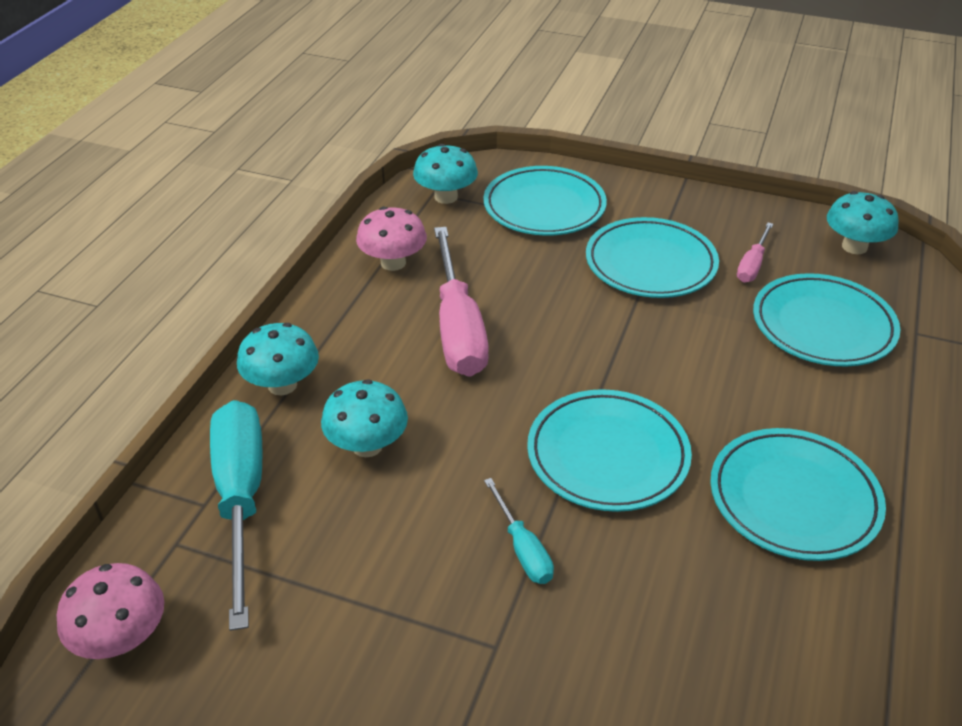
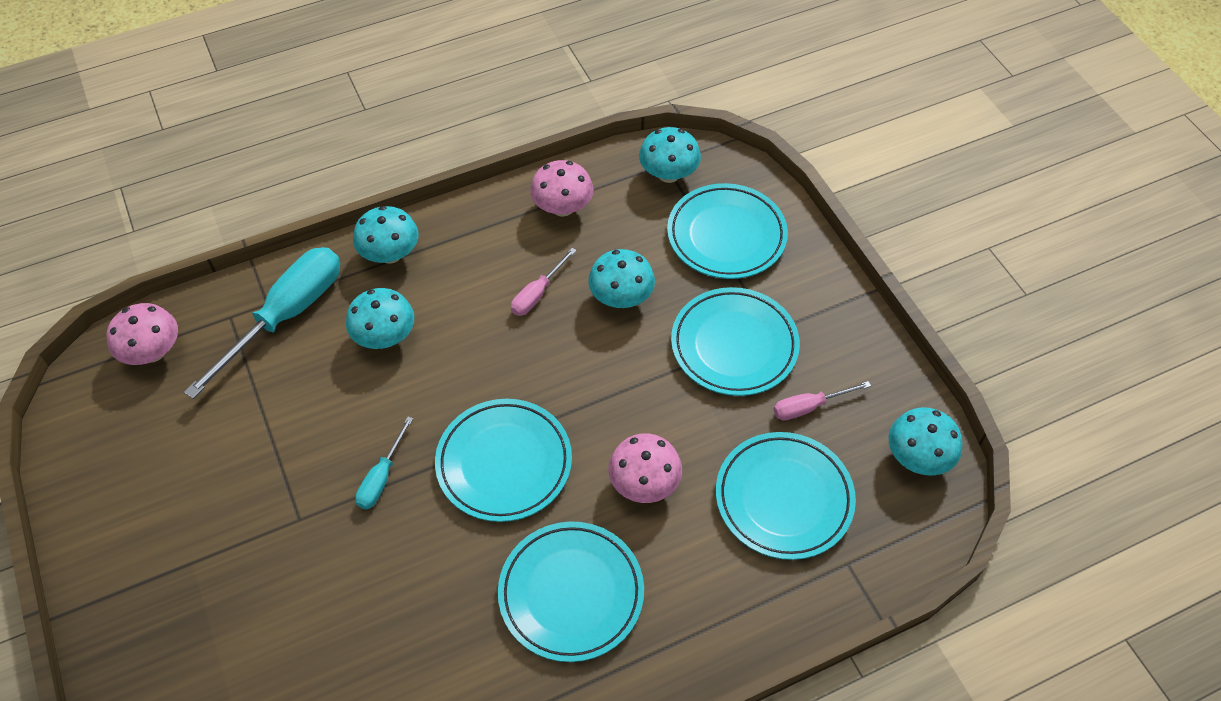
camera: 45 degrees right, 15 degrees up
(458, 328) = (537, 294): pink screwdriver -> pink screwdriver, size x0.49
(527, 288) = (621, 297): none -> turquoise mushroom
(726, 387) = (644, 483): none -> pink mushroom

